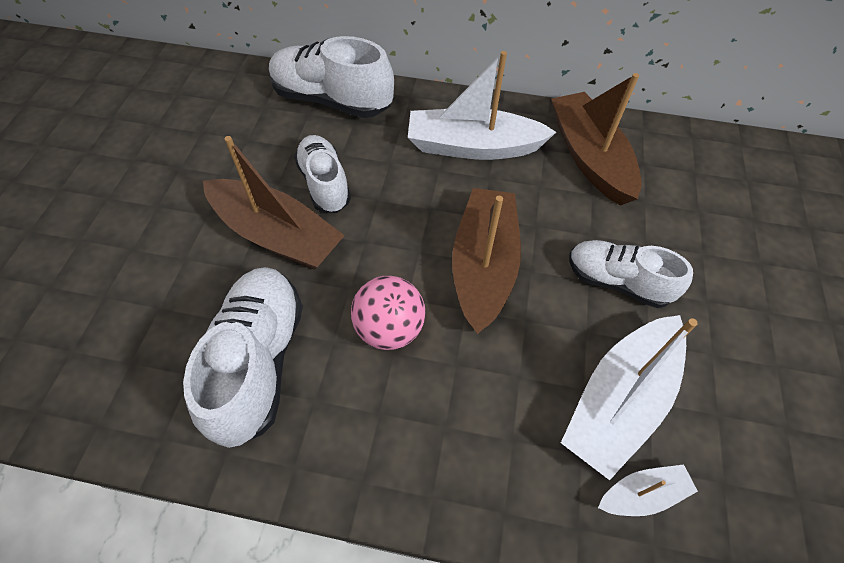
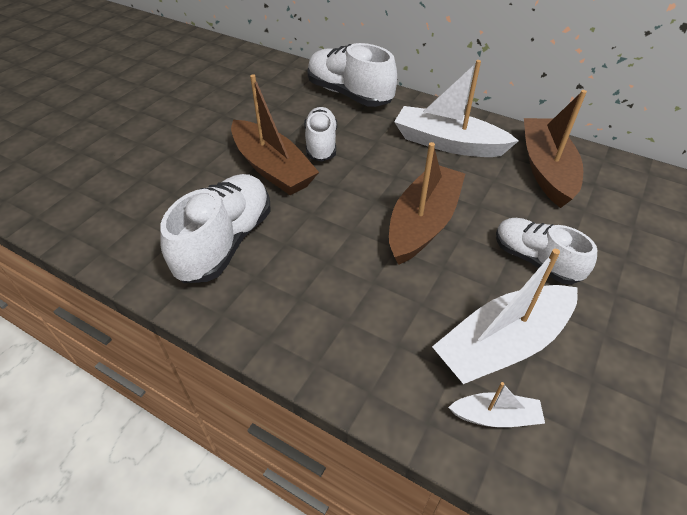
camera: 20 degrees right, 10 degrees down
(389, 329) = (330, 246): pink ball -> none

